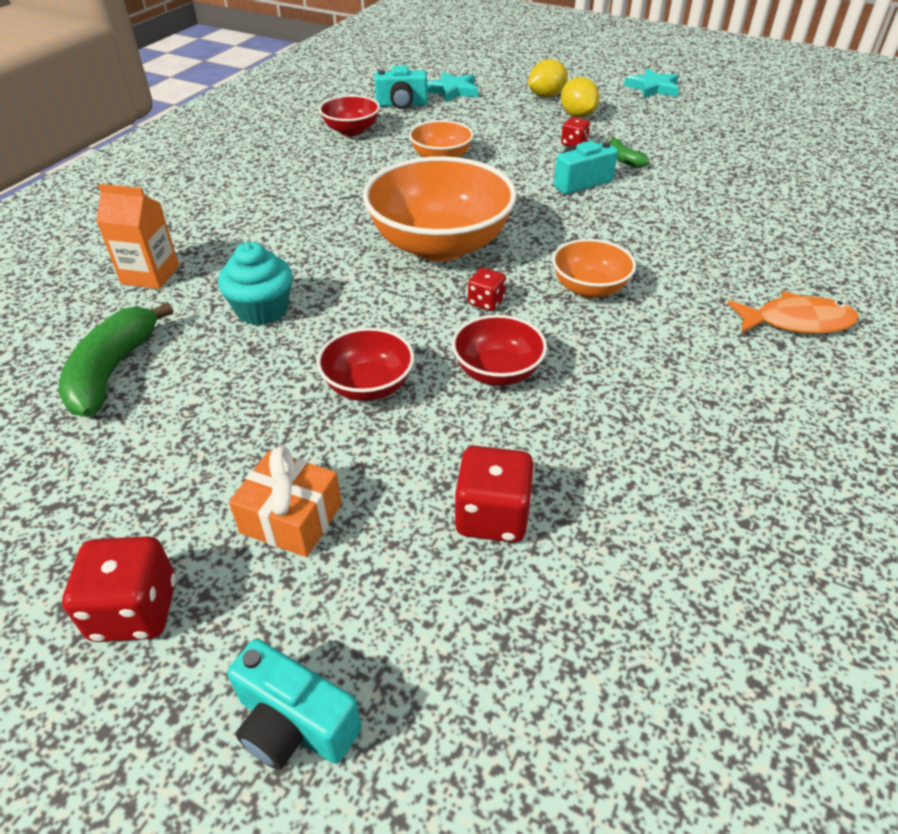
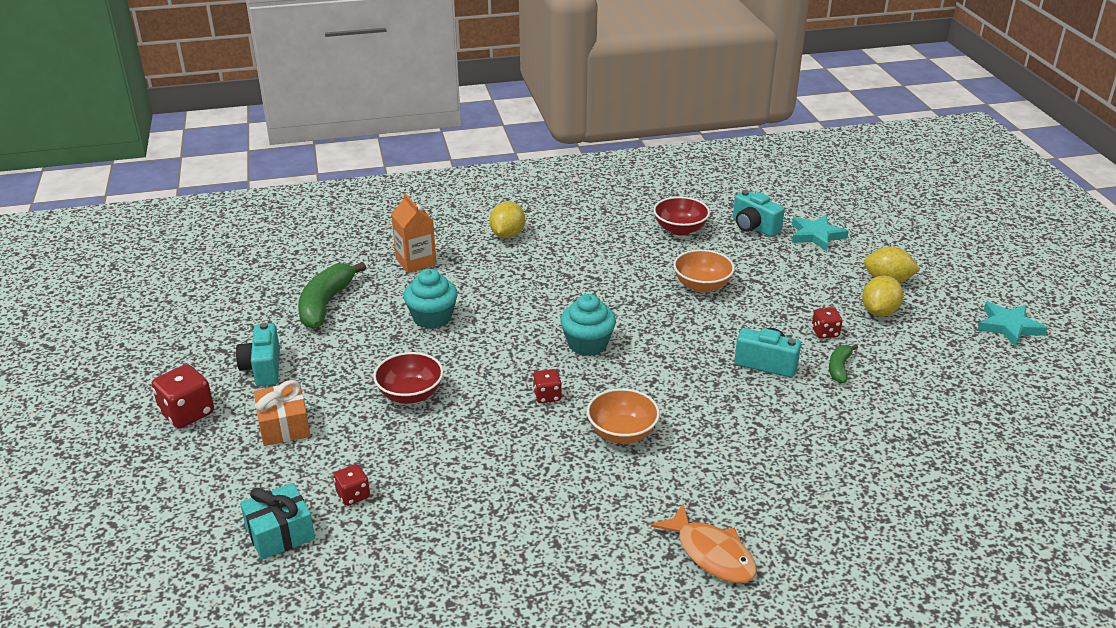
camera: 50 degrees right, 10 degrees down
(113, 371) = (326, 304): green banana -> green banana turned 45 degrees counterclockwise
(207, 205) = (507, 235): none -> yellow lemon
(294, 724) = (169, 497): turquoise camera -> turquoise camera (263, 368)
(440, 245) = (587, 344): orange bowl -> turquoise cupcake
(492, 516) = (353, 495): red dice -> red dice, size x0.59
(497, 372) = (480, 436): red bowl -> none
(497, 623) = (280, 533): none -> turquoise gift

